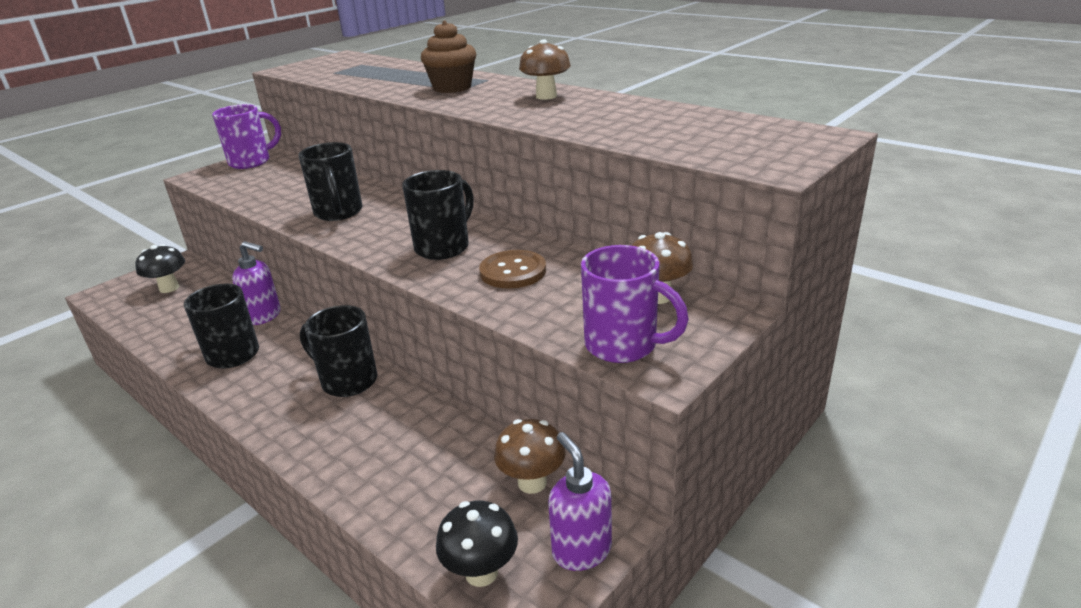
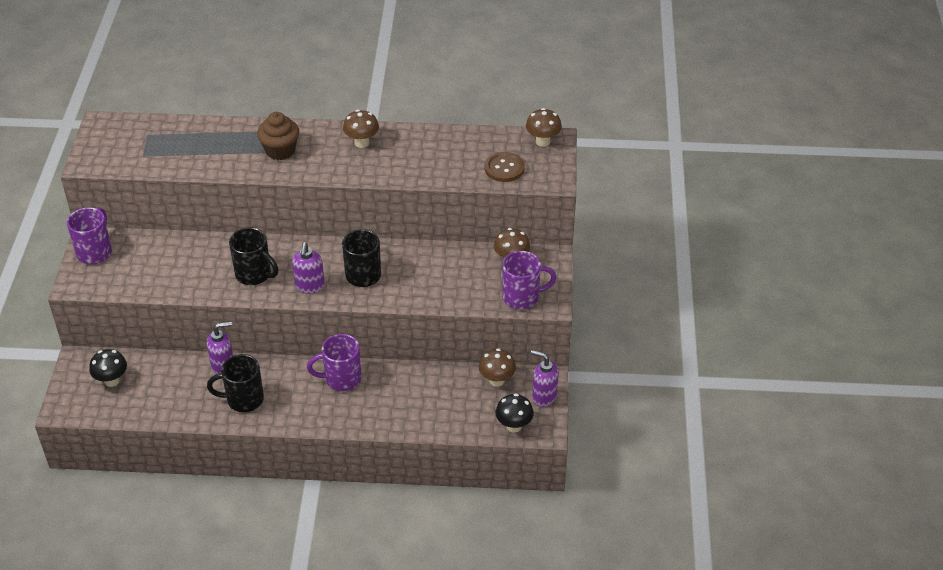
camera: 40 degrees left, 15 degrees up
(347, 381) = (341, 379): black mug -> purple mug
(372, 239) = (310, 286): none -> purple soap dispenser
(513, 271) = (423, 275): brown button -> brown button (504, 168)
(801, 133) = (542, 141): none -> brown mushroom

